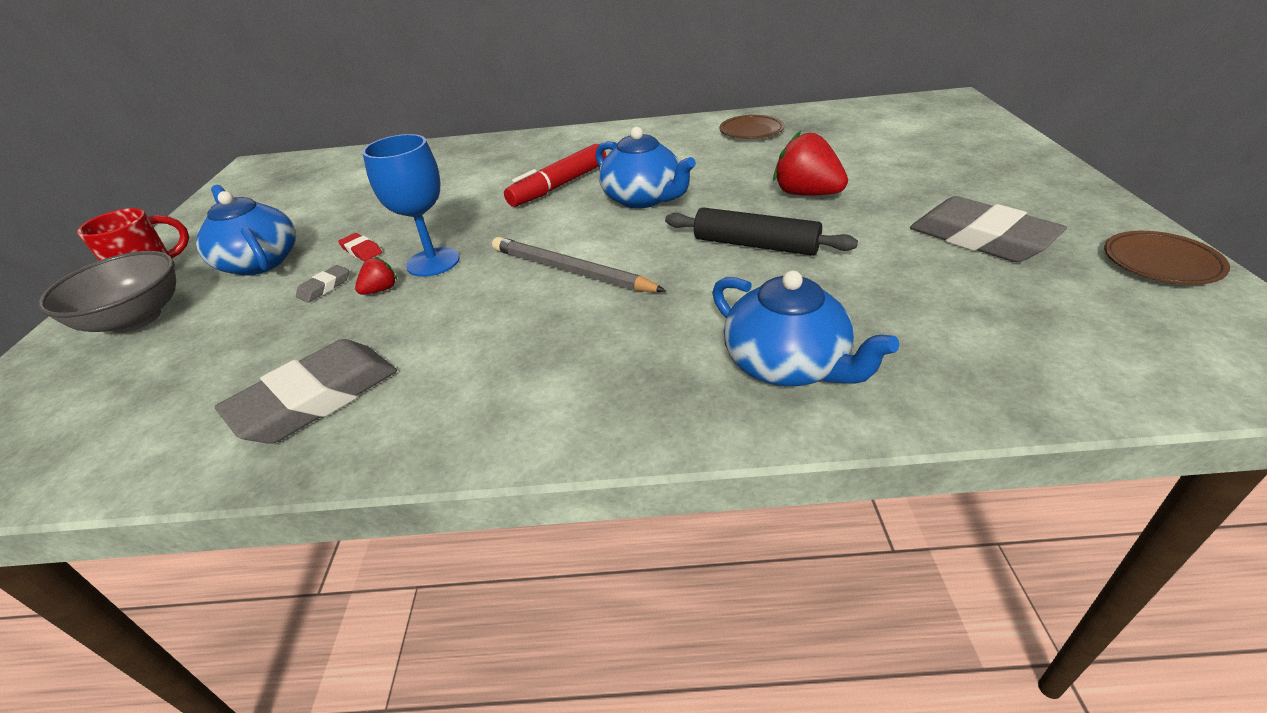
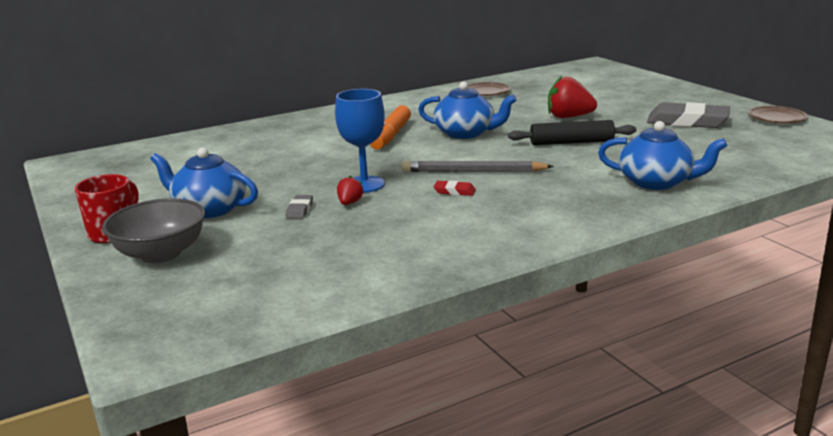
camera: 30 degrees left, 15 degrees down
(316, 398) = (401, 251): grey eraser -> none
(361, 250) = (291, 189): red eraser -> red eraser (454, 191)
(559, 186) = (391, 136): red marker -> orange marker

